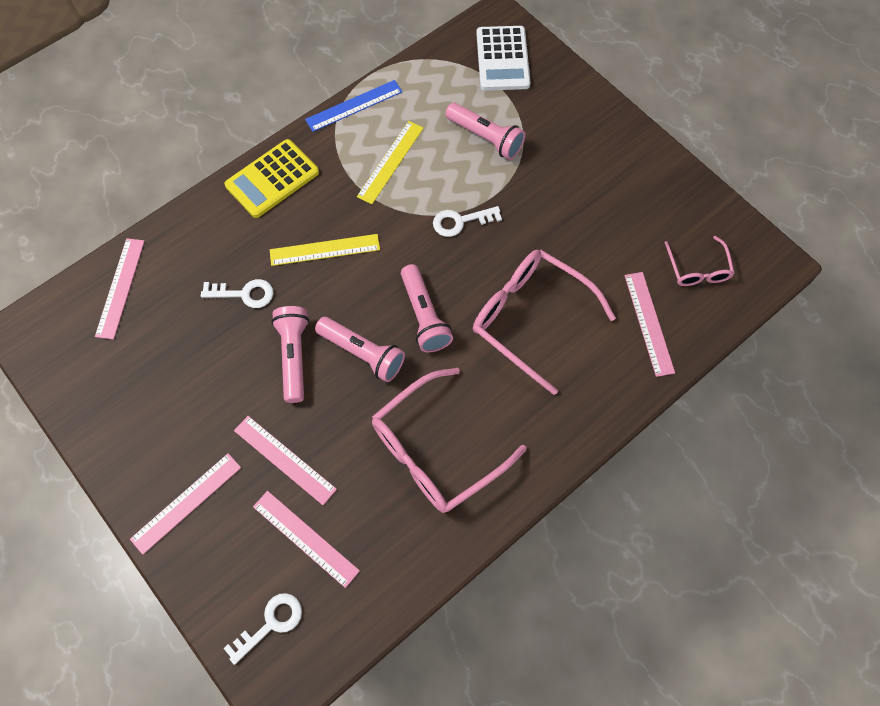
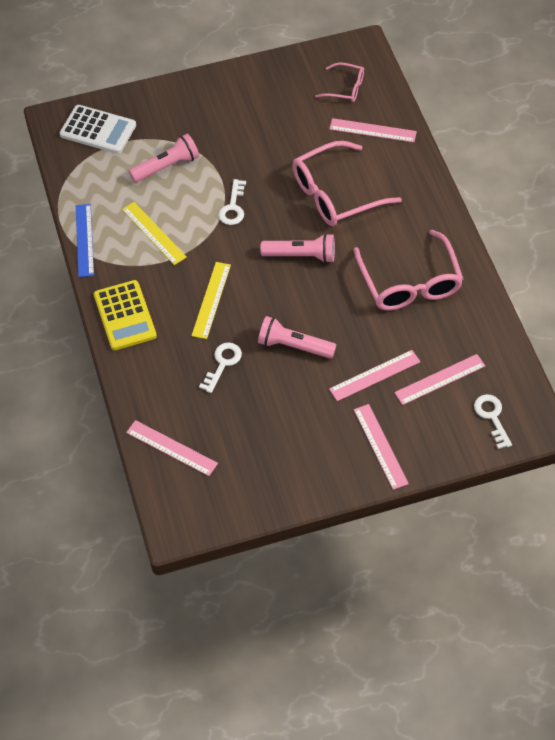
camera: 65 degrees left, 10 degrees down
(362, 353) = (313, 302): pink flashlight -> none

